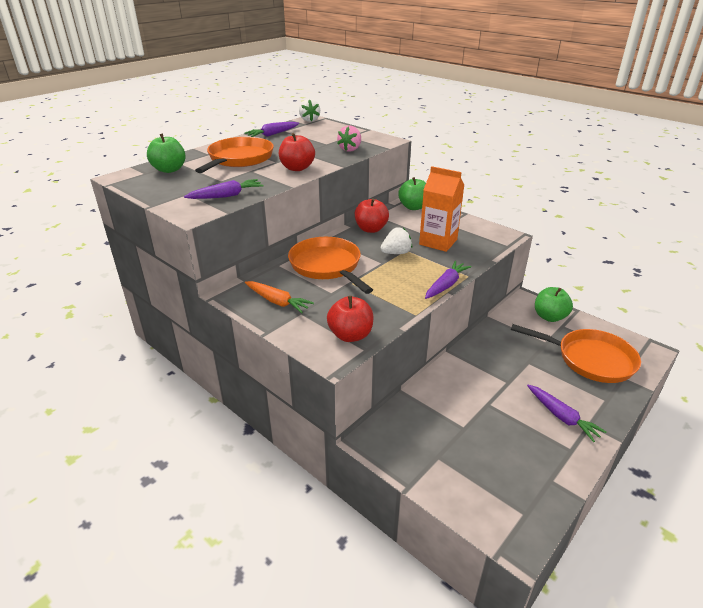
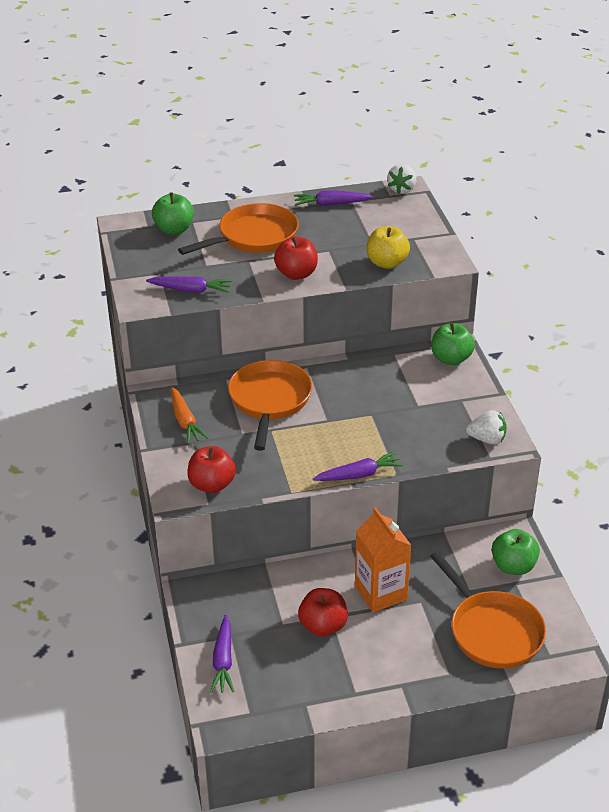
camera: 35 degrees right, 5 degrees up
(350, 149) = (387, 263): pink strawberry -> yellow apple
(371, 229) = (365, 371): red apple -> red apple (323, 626)
(396, 253) = (355, 414): white strawberry -> white strawberry (487, 439)
(438, 242) = (418, 419): orange carton -> orange carton (381, 593)
(562, 417) = (384, 664): purple carrot -> purple carrot (223, 660)

